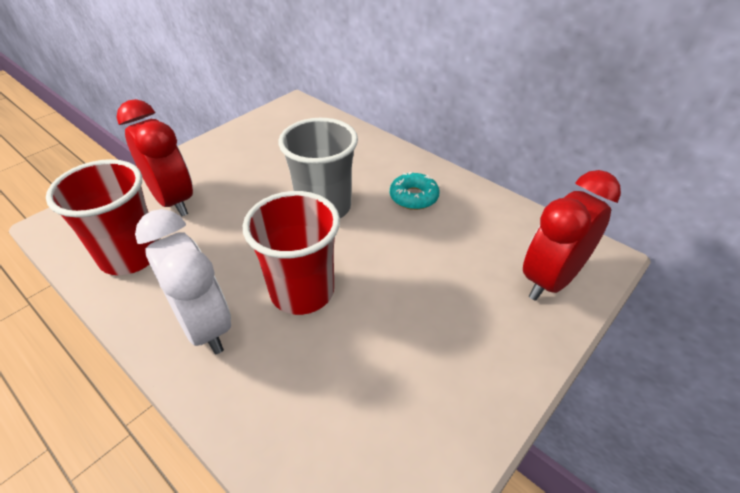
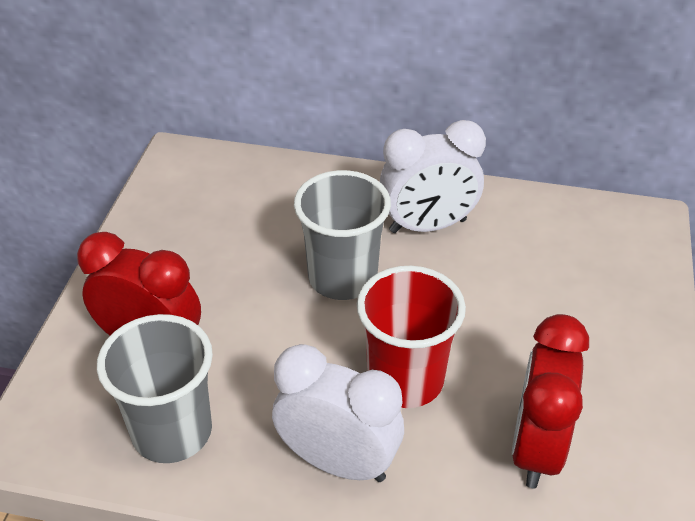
camera: 30 degrees left, 0 degrees up
(130, 256) = (172, 432): red cup -> grey cup
(413, 197) = (428, 226): turquoise donut -> white clock
(550, 279) = (621, 261): red clock -> red clock (536, 448)

